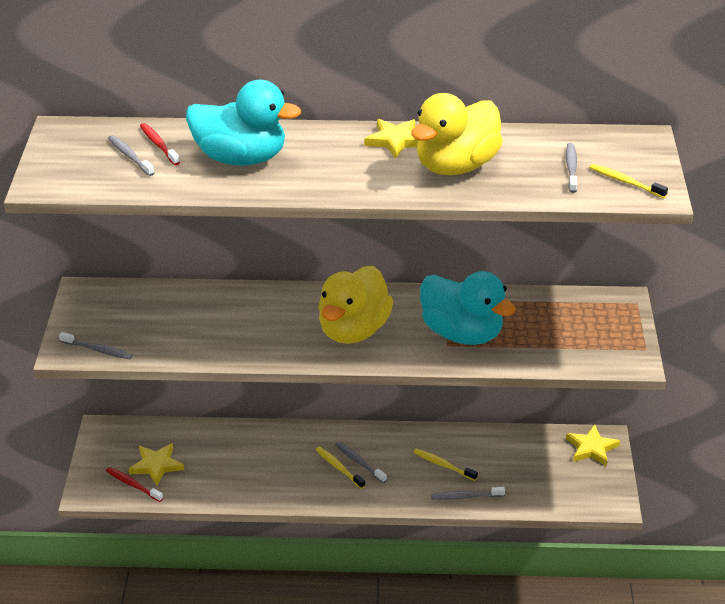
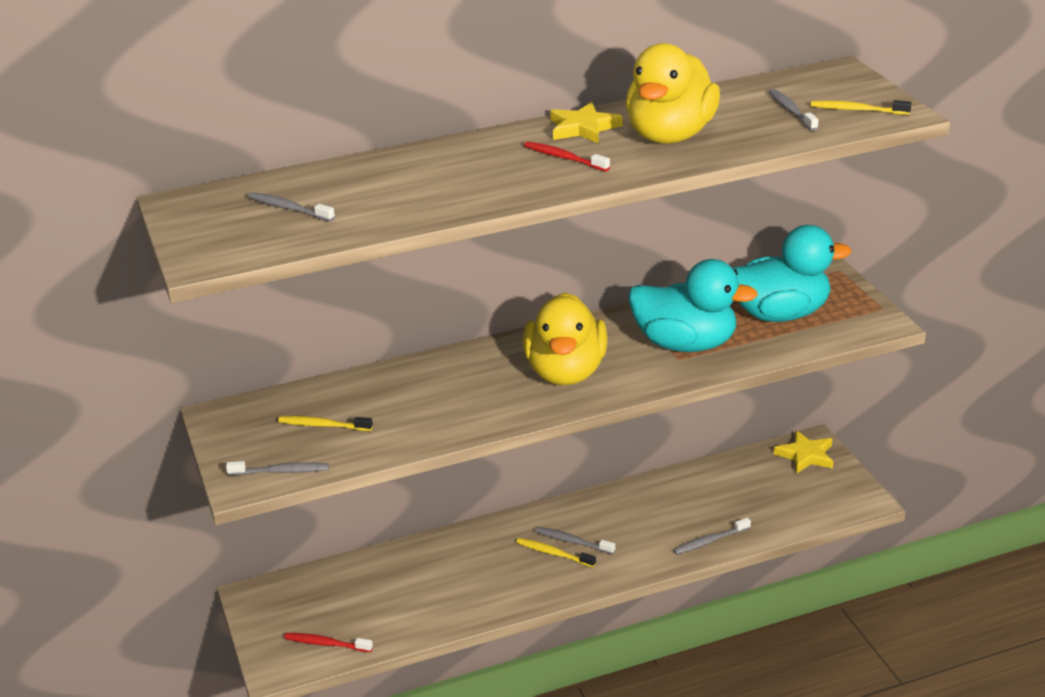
camera: 20 degrees left, 5 degrees down
(156, 465) = (341, 614): yellow star -> none
(158, 144) = (314, 190): red toothbrush -> red toothbrush (564, 158)
(241, 158) = (424, 181): turquoise duck -> turquoise duck (780, 314)
(443, 465) = (665, 517): yellow toothbrush -> yellow toothbrush (323, 425)

